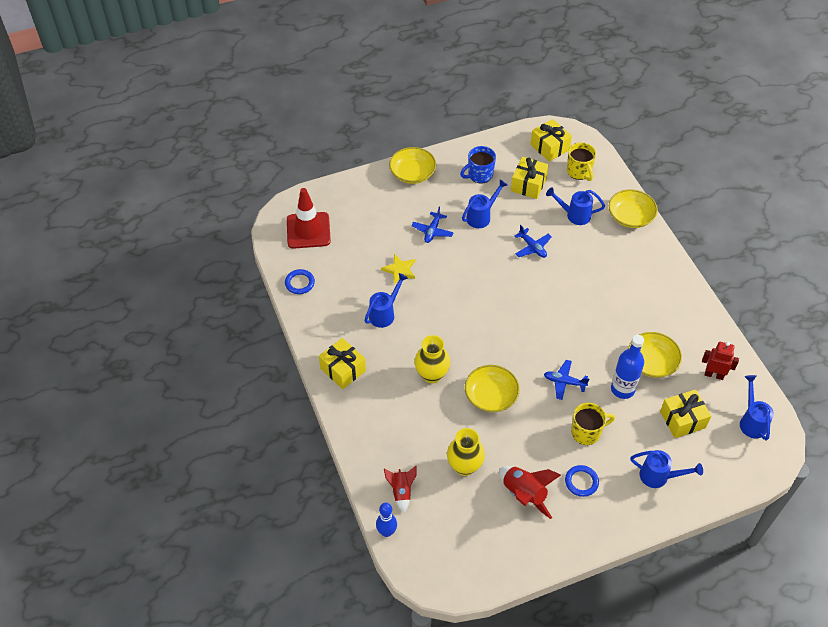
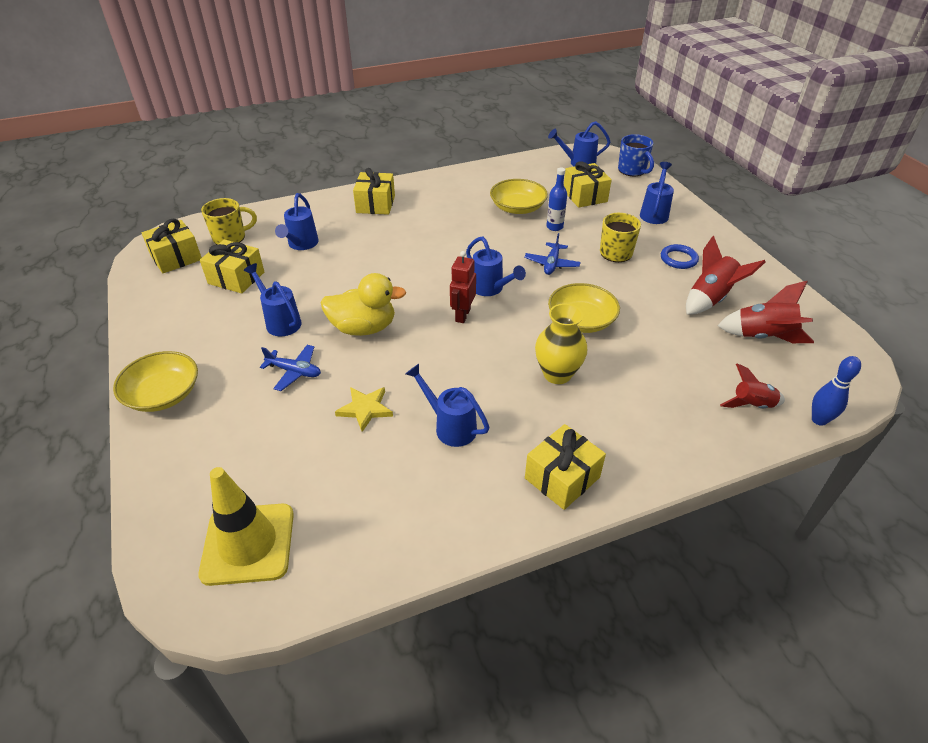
camera: 90 degrees left, 10 degrees down
(300, 283) = (376, 552): blue ring -> none
(308, 230) = (248, 544): red traffic cone -> yellow traffic cone
(464, 466) = (691, 345): yellow vase -> none
(476, 262) = (363, 328): none -> yellow duck
(476, 521) = (763, 337): none -> red rocket
(479, 175) = (199, 321): blue mug -> blue mug (632, 170)
(526, 338) = (491, 289): none -> blue watering can
(532, 247) = (346, 279): blue plane -> none
(622, 389) = (554, 227): blue bottle -> blue bottle, size x0.64
(630, 216) = (315, 207): yellow bowl -> none
(641, 257) = (375, 204): none -> yellow gift
(714, 375) = (529, 176): red robot -> red robot (462, 315)

